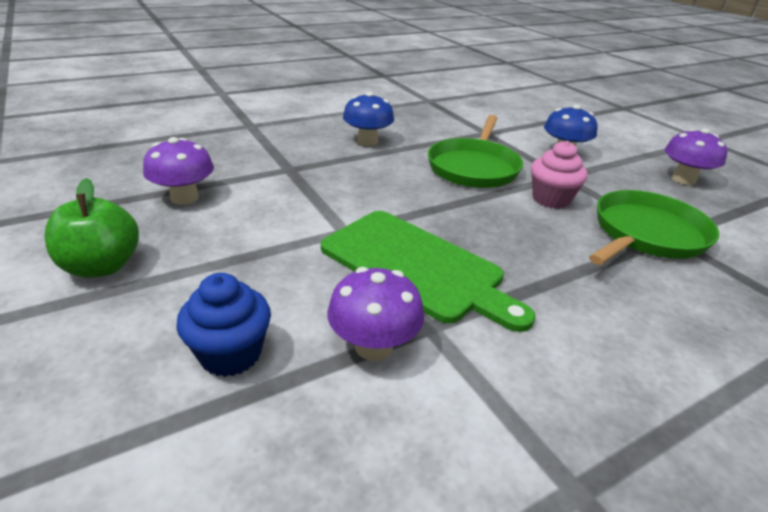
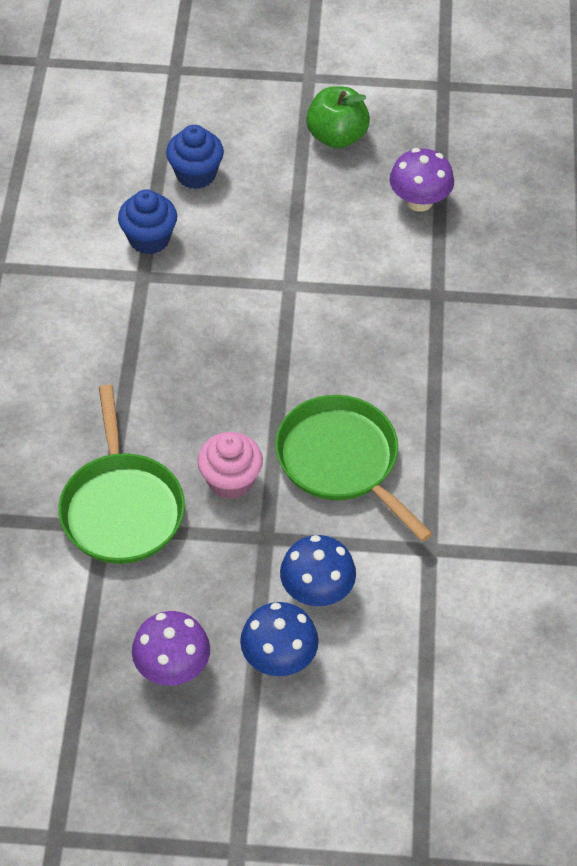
camera: 125 degrees right, 20 degrees up
(367, 141) = (472, 396): blue mushroom -> blue mushroom (279, 658)
(373, 346) = (149, 239): purple mushroom -> blue cupcake
(416, 266) = (208, 305): green cutting board -> none

